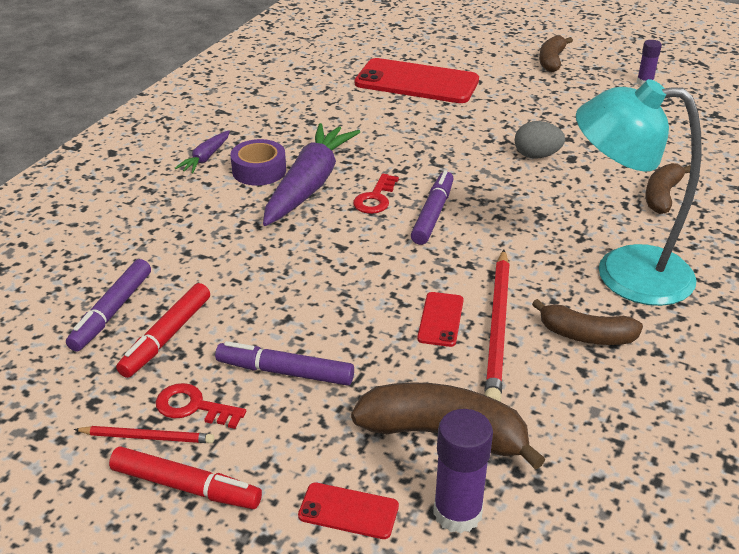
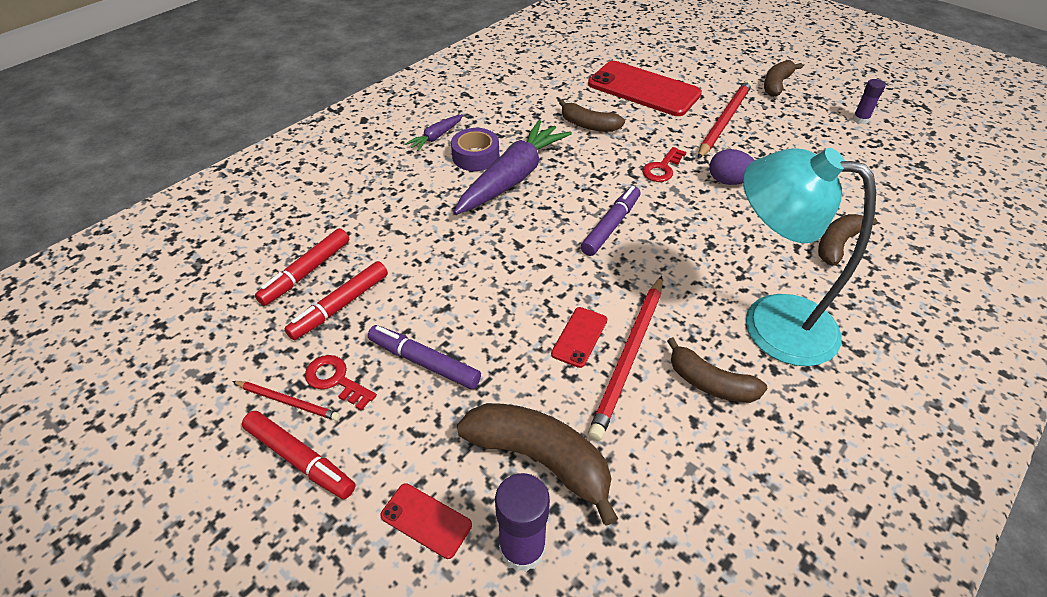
camera: 15 degrees right, 10 degrees up
(112, 312) = (306, 272): purple marker -> red marker
(372, 124) = (589, 125): none -> brown banana
(375, 198) = (565, 201): red key -> red key (662, 168)
(511, 101) = (724, 121): none -> red pencil
(536, 156) = (728, 181): grey egg -> purple egg

